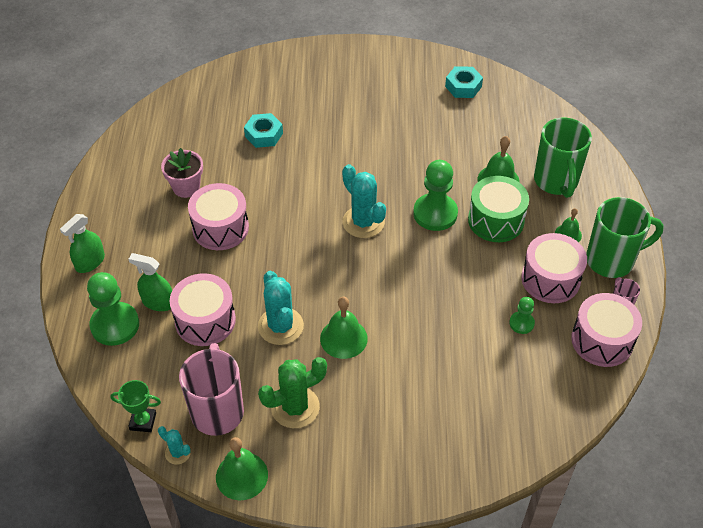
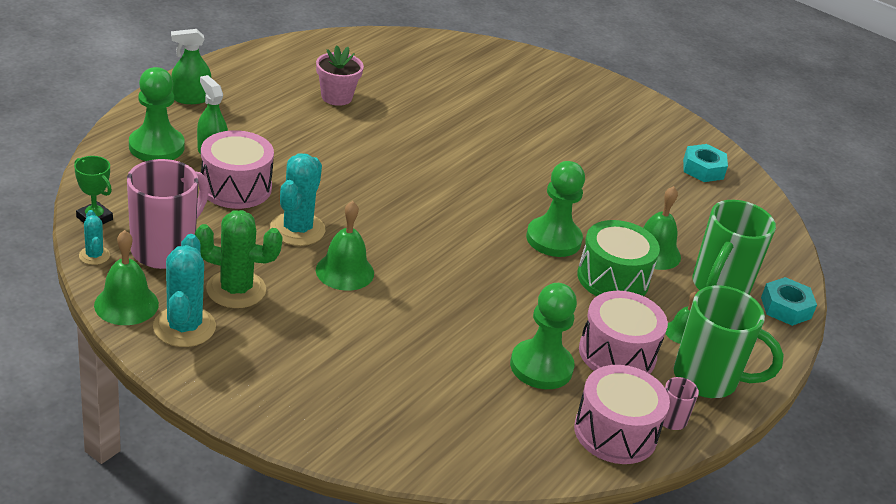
camera: 30 degrees right, 15 degrees down
(220, 228) = (331, 138): pink drum -> none
(264, 135) = (453, 101): turquoise nut -> turquoise nut (786, 308)
(363, 222) = (471, 206): turquoise cactus -> turquoise cactus (184, 327)
(521, 323) = (541, 367): green pawn -> green pawn, size x1.93

